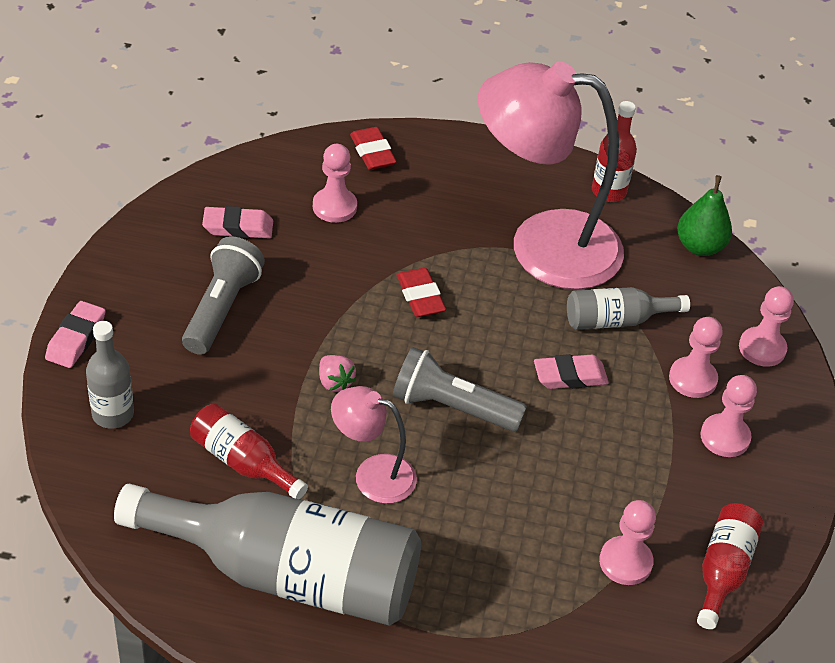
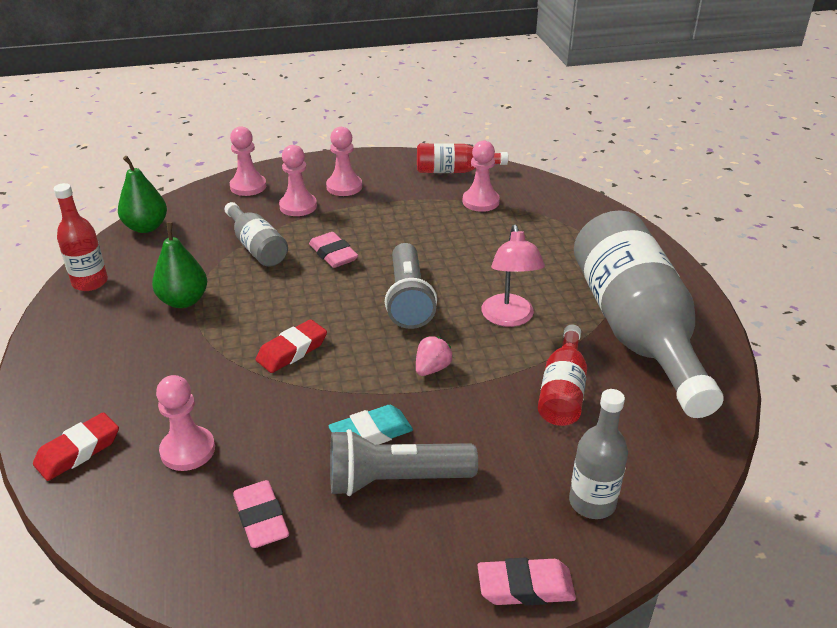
camera: 110 degrees left, 10 degrees down
(281, 312) = (371, 433): none -> turquoise eraser
(542, 245) = (184, 301): pink lamp -> green pear

